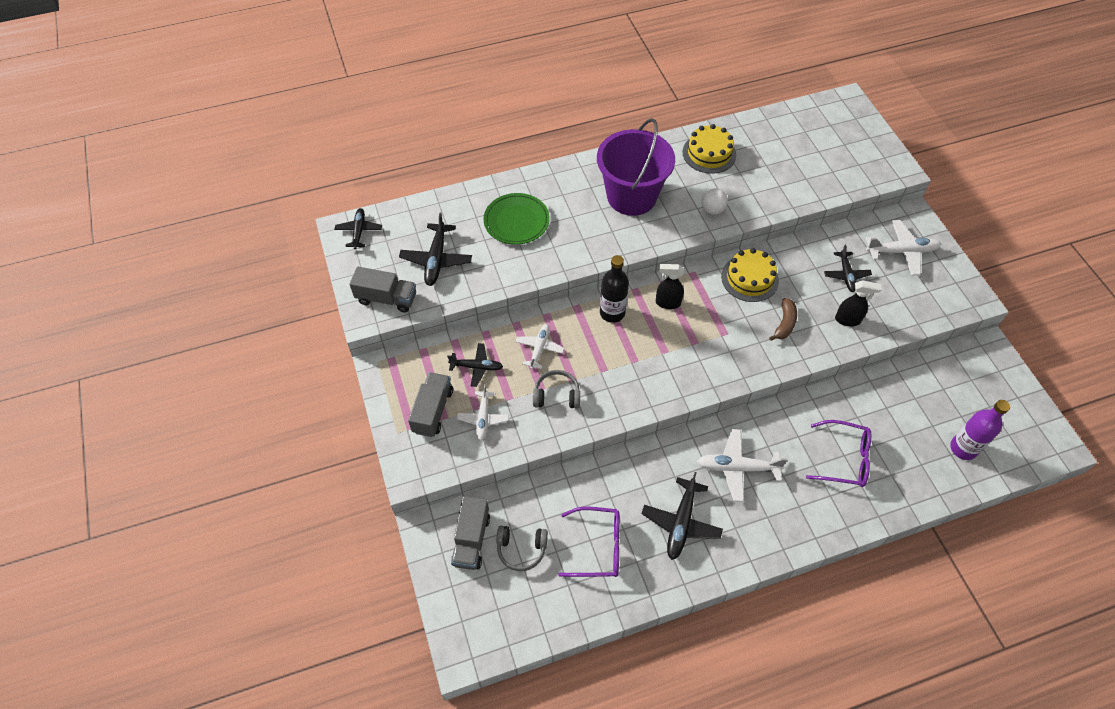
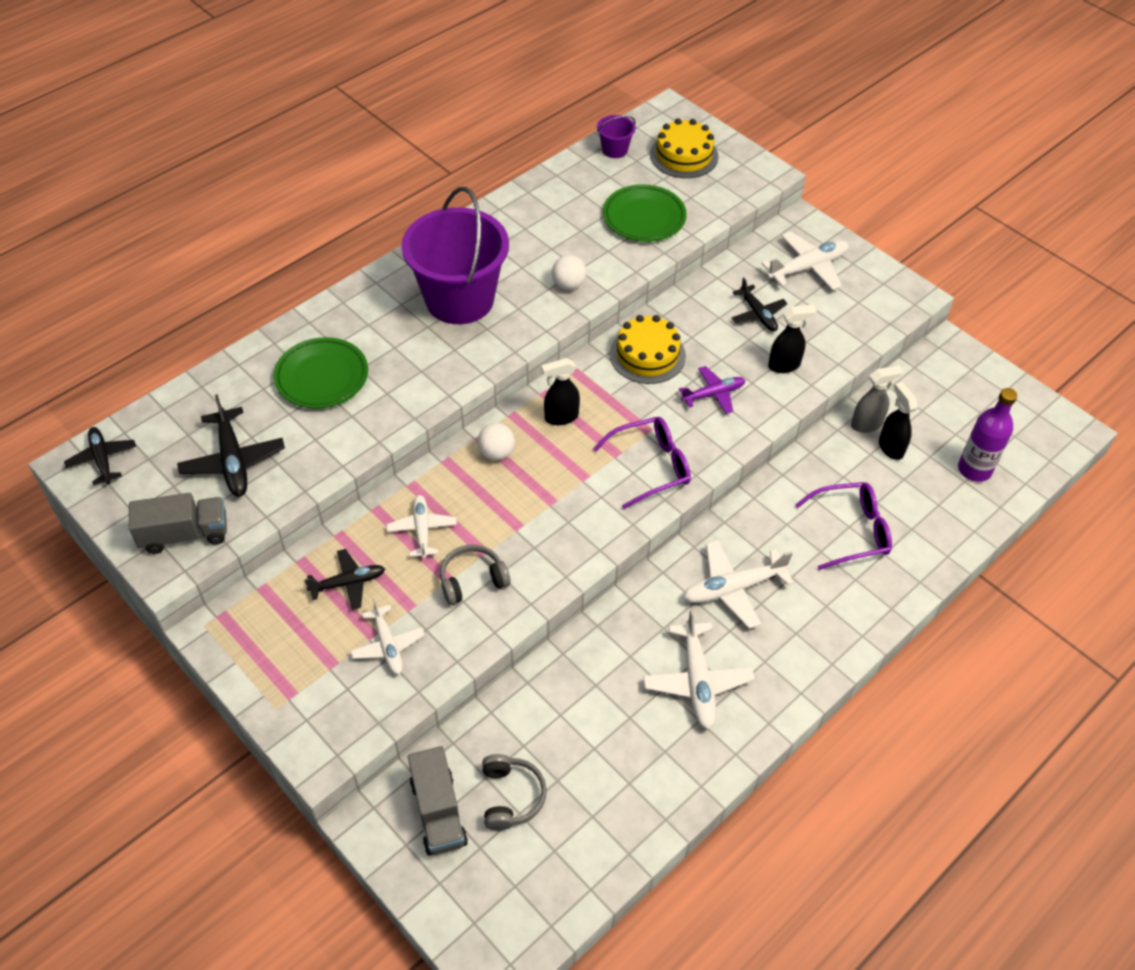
camera: 25 degrees left, 5 degrees down
(433, 411) = (313, 662): grey truck -> none
(521, 549) = (511, 796): grey headphones -> grey headphones turned 75 degrees counterclockwise
(598, 547) = (609, 752): purple glasses -> purple glasses (651, 466)
(612, 313) = (496, 453): black bottle -> white ball
(681, 523) = (697, 681): black plane -> white plane
(709, 153) = (533, 219): yellow cake -> yellow cake (684, 155)
(784, 323) = (713, 394): brown banana -> purple plane
(790, 176) = (644, 217): none -> green plate
(792, 119) = (614, 150): none -> purple bucket
(894, 384) = (867, 424): none -> grey spray bottle
(904, 408) = (890, 447): none -> black spray bottle

